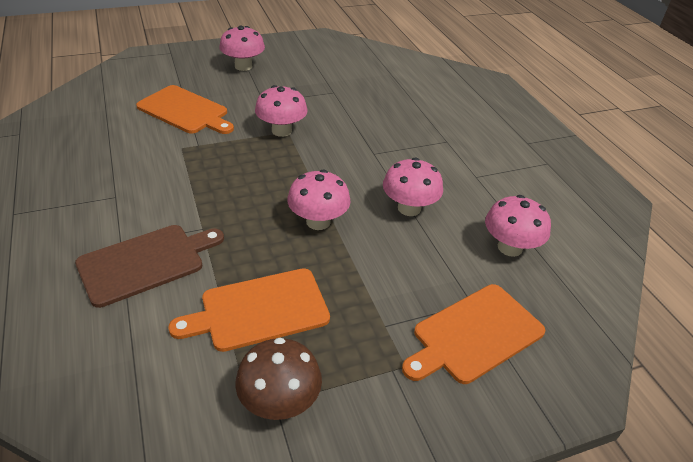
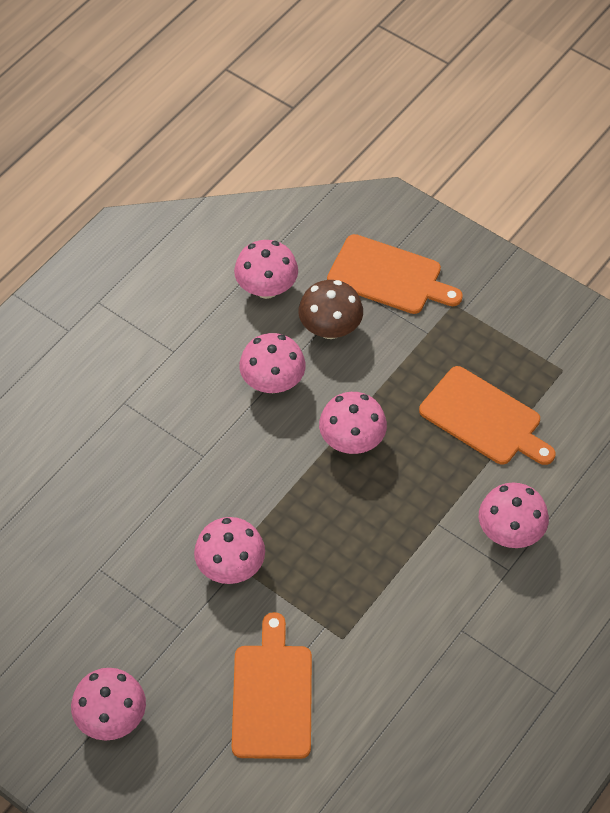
camera: 120 degrees left, 15 degrees up
(145, 262) = (510, 532): brown cutting board -> pink mushroom
(279, 402) = (543, 358): brown mushroom -> brown mushroom (330, 328)

